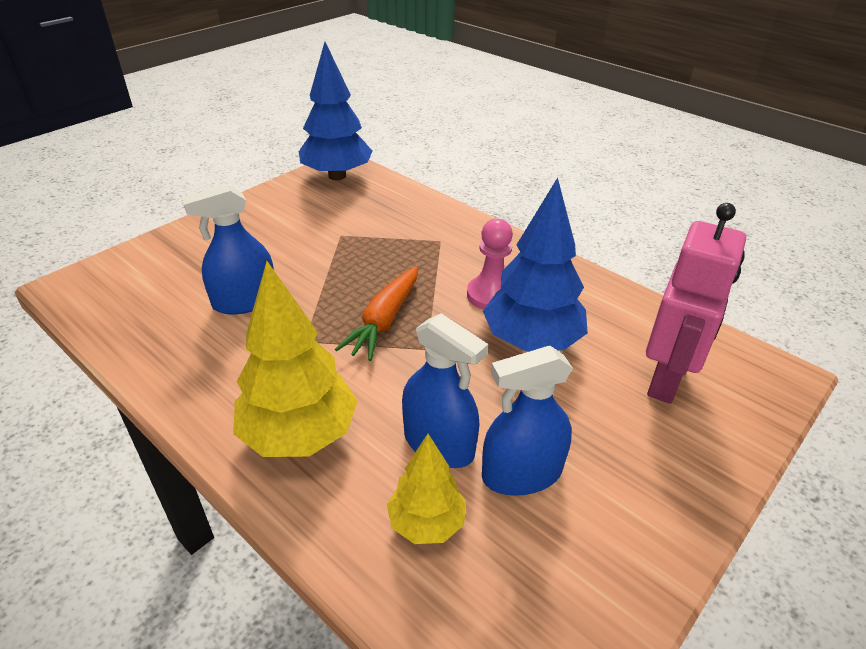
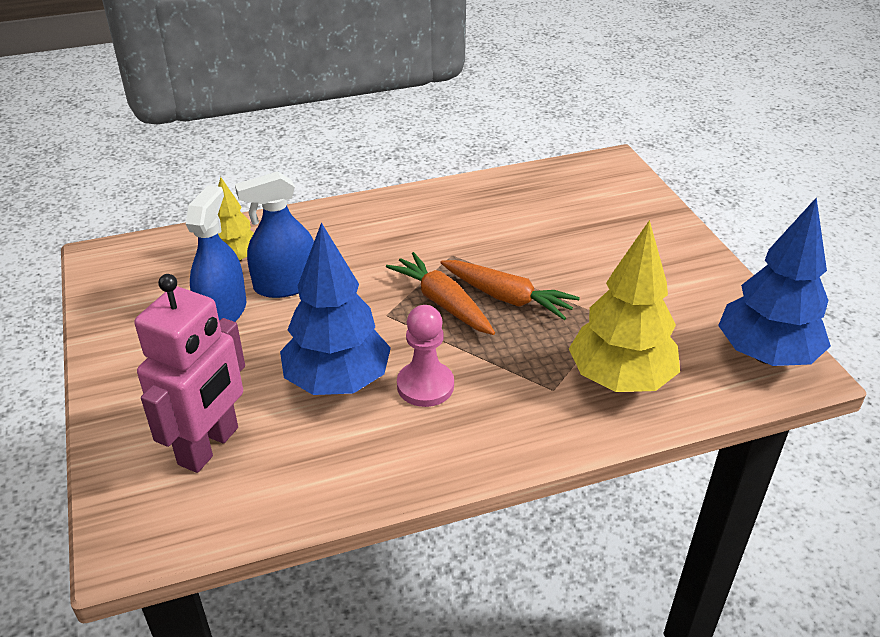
camera: 120 degrees right, 0 degrees up
(245, 301) = (530, 237): blue spray bottle -> none
(299, 435) = (354, 230): yellow tree -> yellow tree (620, 379)
(350, 288) = (507, 297): none -> orange carrot
(666, 380) = (209, 446): pink robot -> pink robot turned 120 degrees counterclockwise

